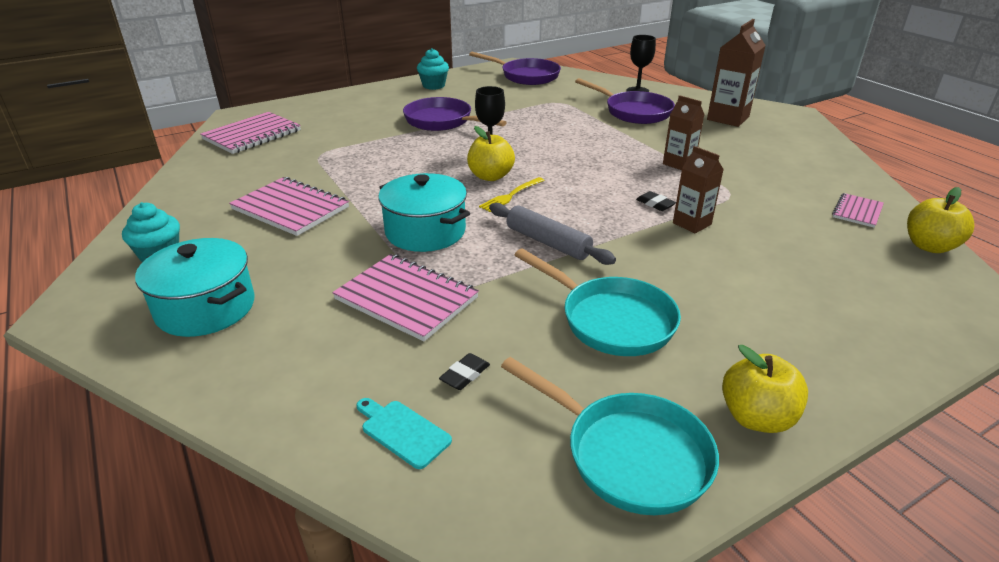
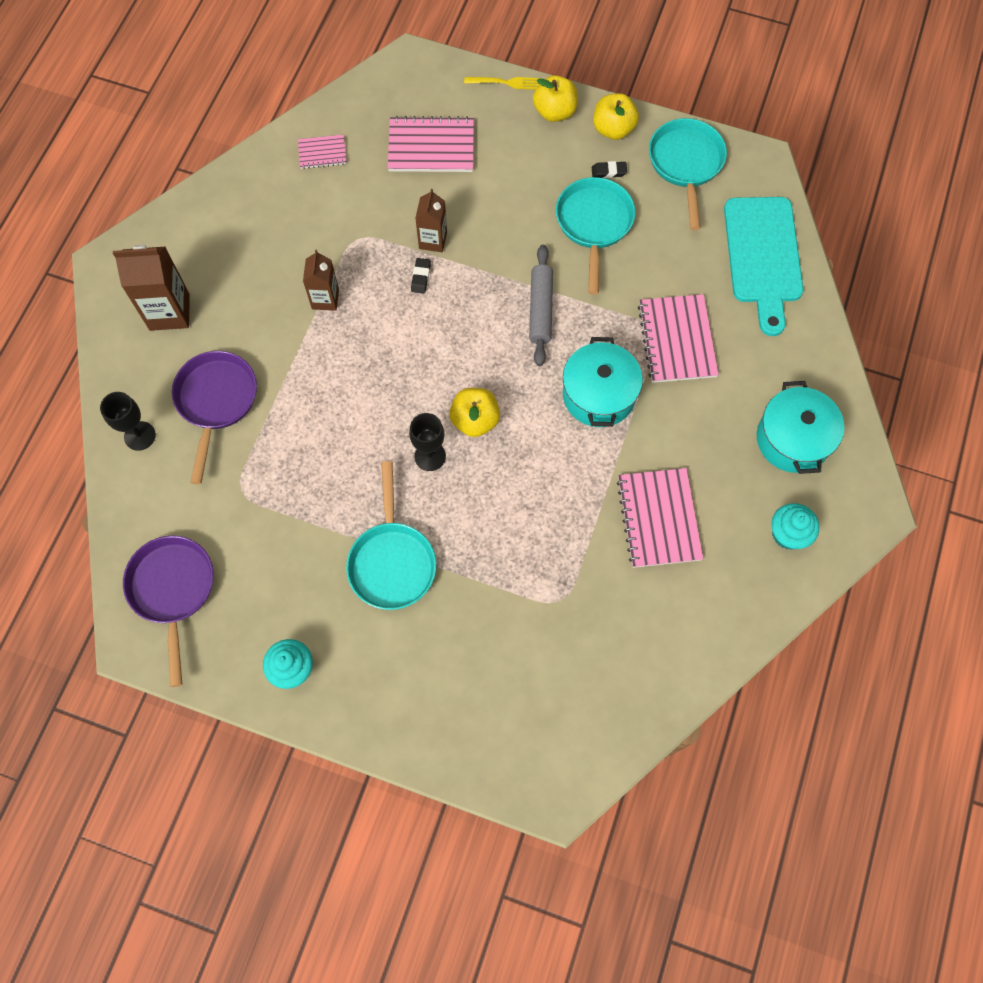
camera: 130 degrees left, 35 degrees up
(252, 135) = (582, 715): pink notebook -> pink notebook (431, 147)
(402, 431) = (762, 257): turquoise cutting board -> turquoise cutting board, size x2.38
(442, 121) = (392, 562): purple pan -> turquoise pan
(465, 375) = (704, 260): black eraser -> black eraser (609, 171)
(511, 196) = (495, 380): yellow fork -> yellow fork (506, 82)
(929, 246) = (348, 102): yellow apple -> yellow apple (554, 112)

